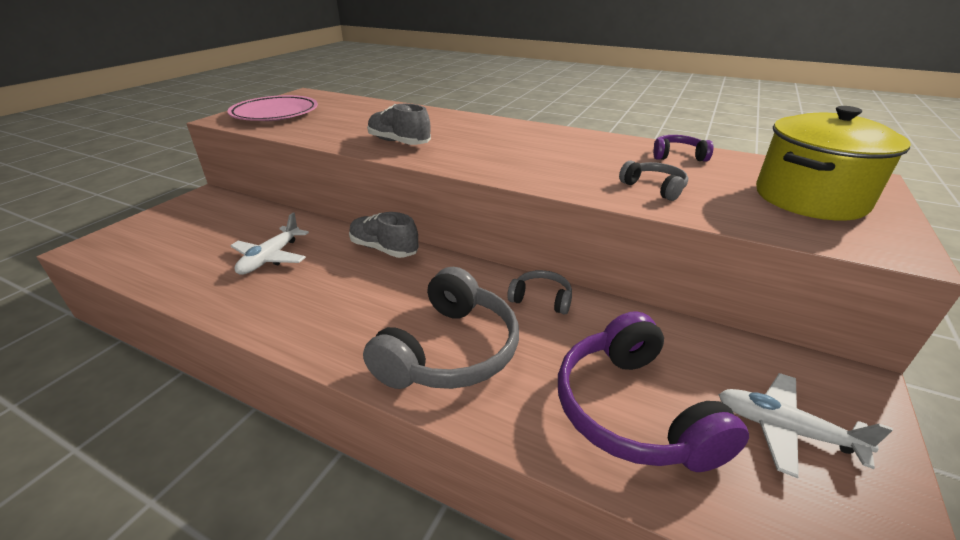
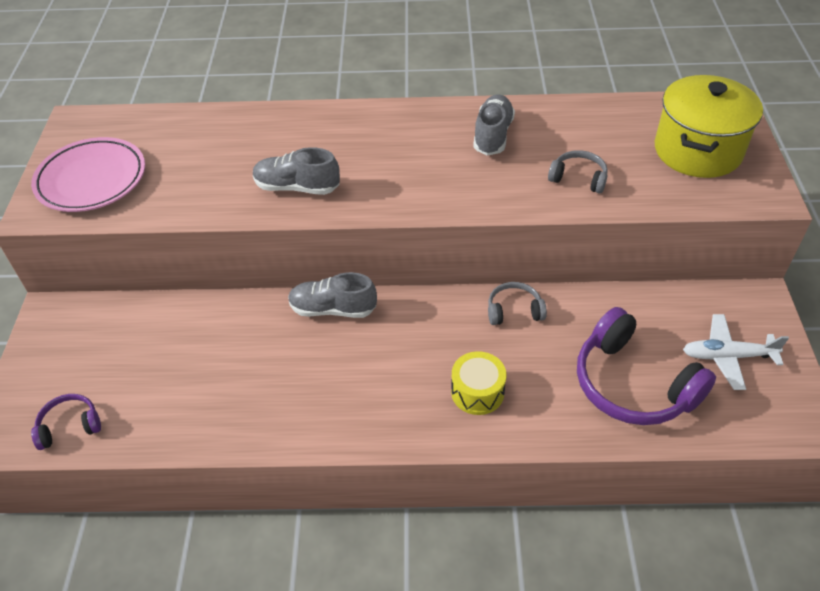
camera: 25 degrees left, 15 degrees up
(270, 258) = (229, 366): white plane -> none
(450, 350) = (477, 392): grey headphones -> yellow drum
(590, 149) = (493, 135): none -> grey shoe
(677, 156) = (574, 120): purple headphones -> purple headphones (69, 426)

